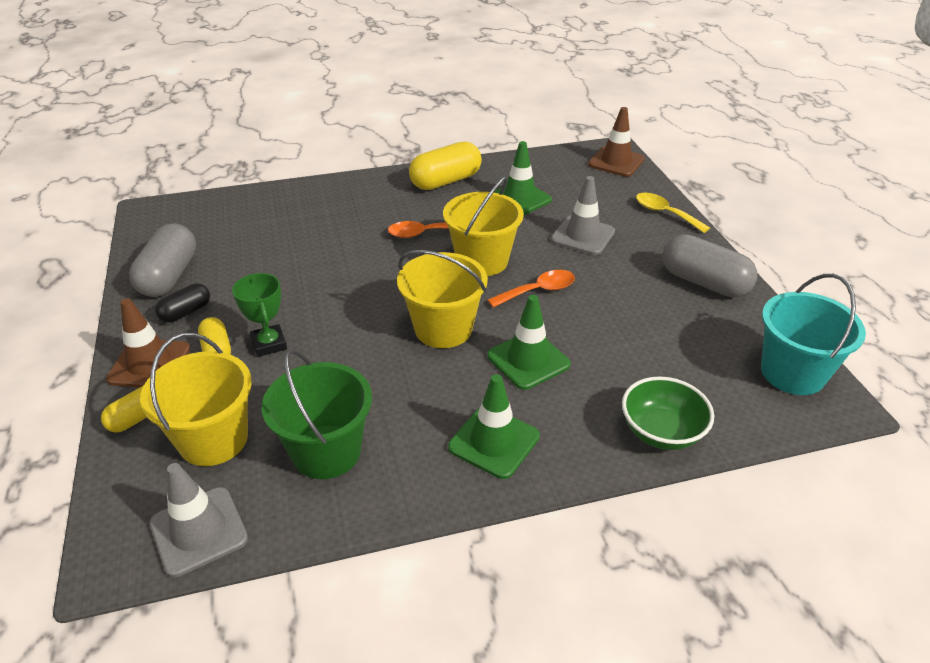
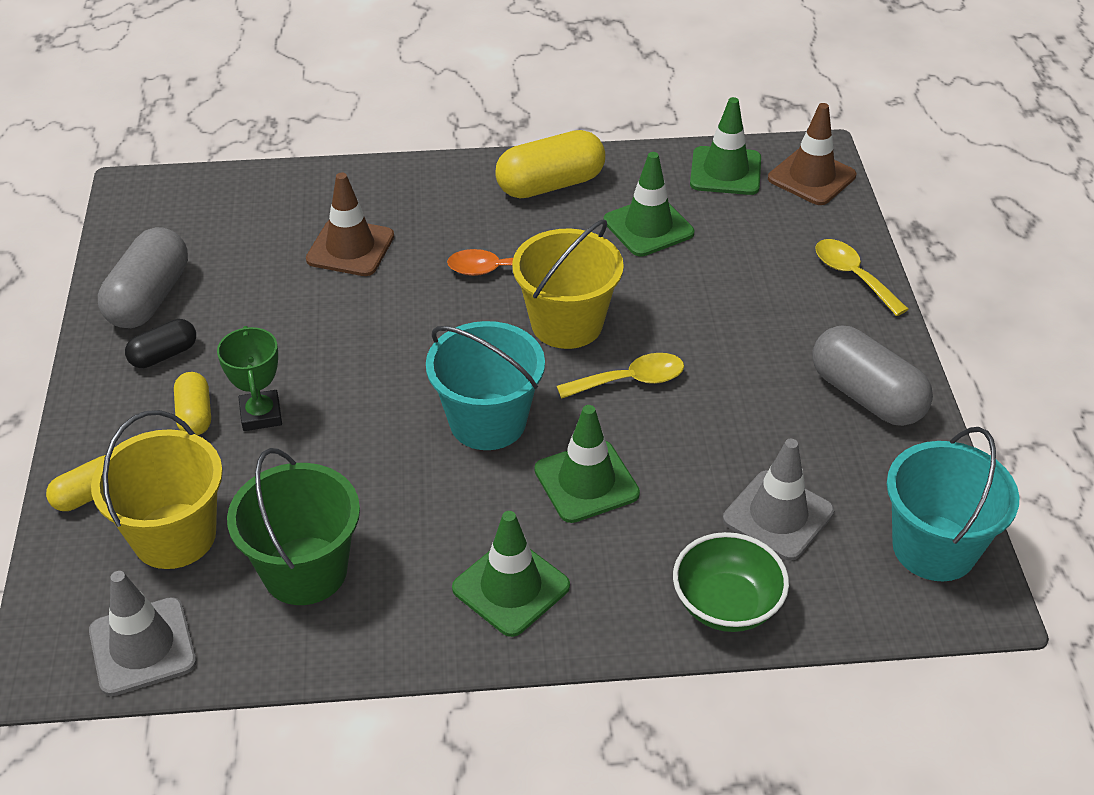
camera: 10 degrees right, 5 degrees up
(149, 364) = (111, 423): brown traffic cone -> brown traffic cone (350, 248)
(443, 329) = (488, 421): yellow bucket -> turquoise bucket
(538, 291) = (630, 380): orange spoon -> yellow spoon
(559, 164) = (725, 171): none -> green traffic cone
(582, 236) = (720, 300): grey traffic cone -> grey traffic cone (778, 515)

